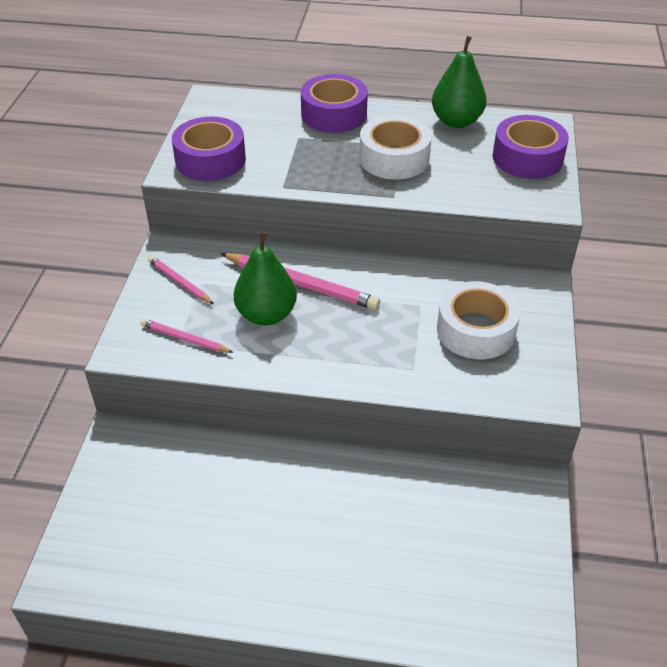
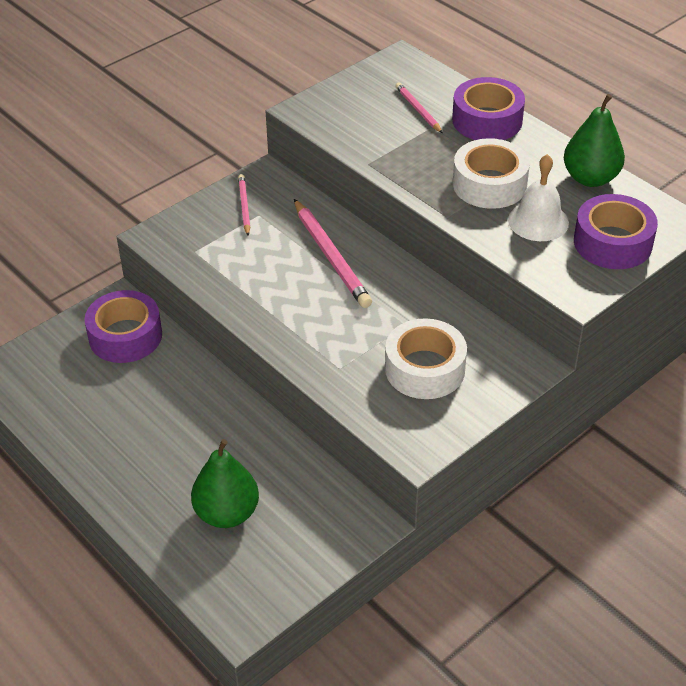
camera: 40 degrees right, 0 degrees up
(185, 339) = (202, 251): pink pencil -> pink pencil (418, 110)
(210, 160) = (338, 113): purple tape -> purple tape (125, 336)
(266, 315) = (278, 266): green pear -> green pear (227, 513)
(461, 168) = (538, 221): none -> white bell

